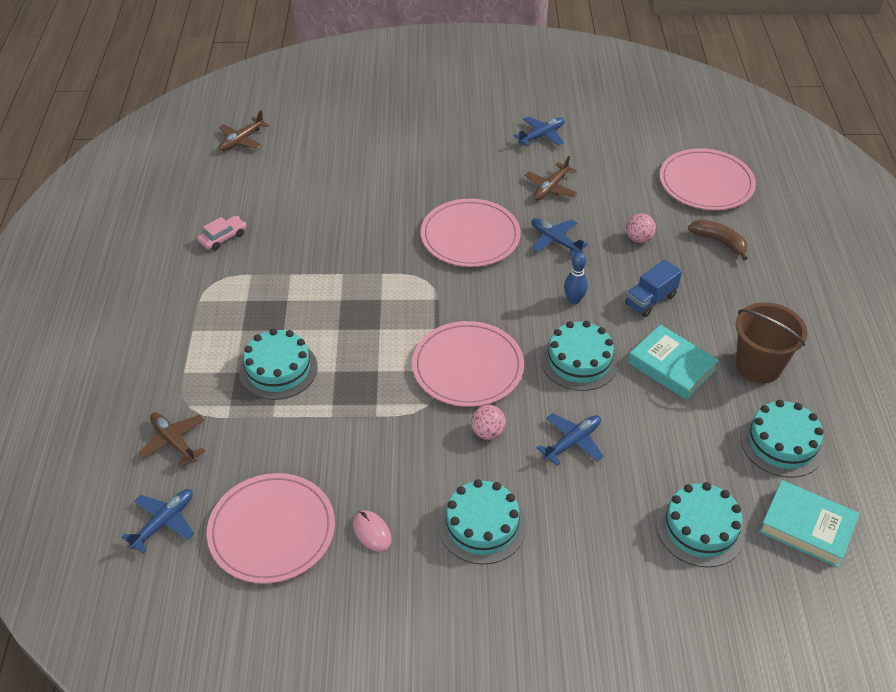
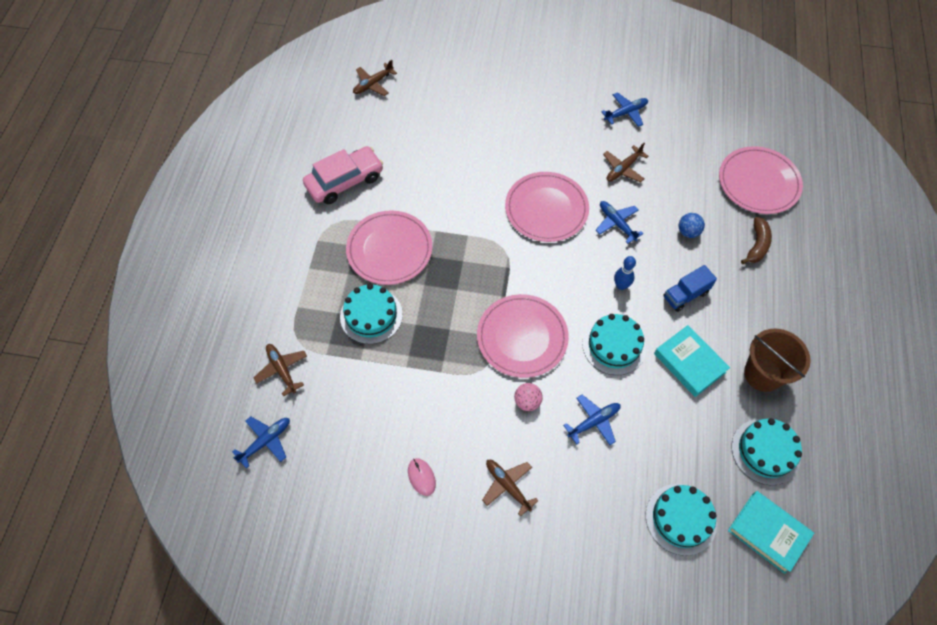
camera: 10 degrees right, 15 degrees up
(223, 238) = (345, 181): pink car -> pink car, size x1.94
(272, 530) = (345, 462): pink plate -> pink plate (389, 249)
(482, 525) = (507, 486): turquoise cake -> brown plane
(638, 239) = (688, 232): pink ball -> blue ball
(719, 242) = (757, 245): brown banana -> brown banana turned 60 degrees clockwise

